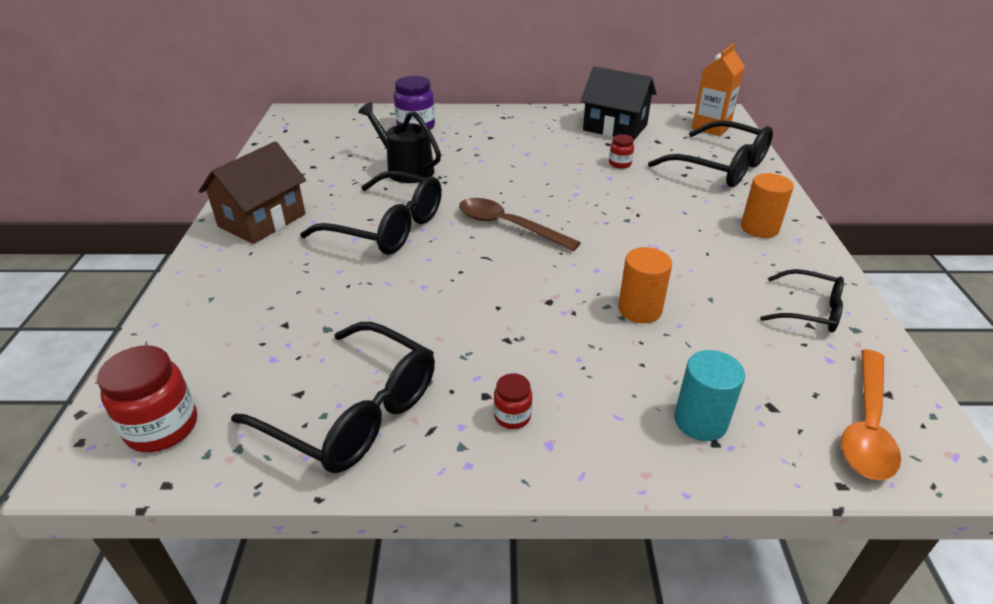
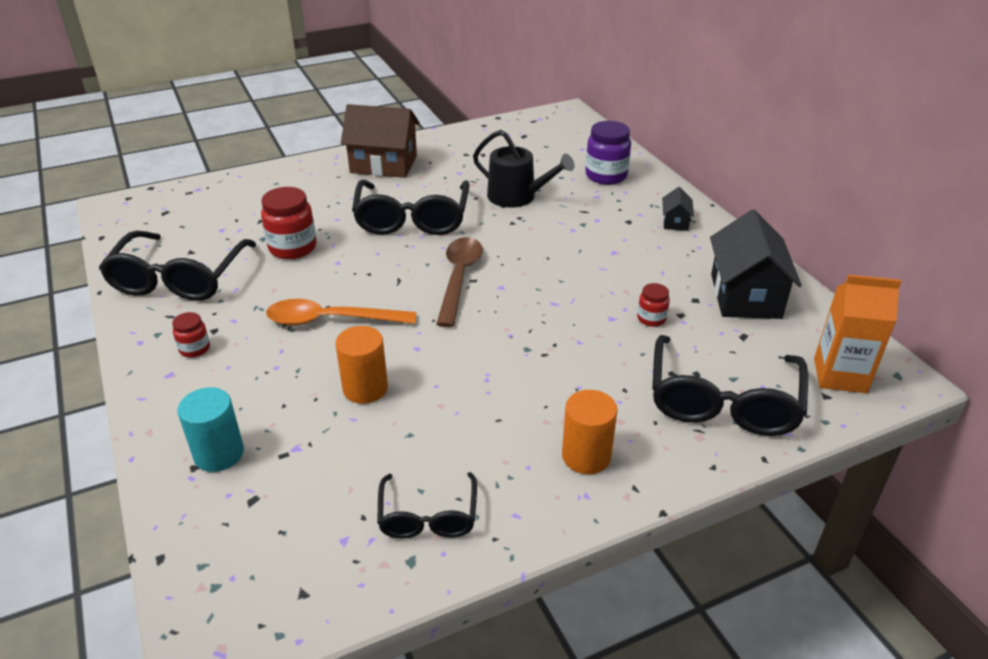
camera: 65 degrees right, 0 degrees up
(162, 427) = (146, 217): red jar -> red jar (292, 248)
(406, 169) = (517, 197): black watering can -> black watering can turned 105 degrees clockwise
(508, 122) = (675, 222): none -> black house
(867, 425) = (247, 575): orange spoon -> orange spoon (331, 320)

